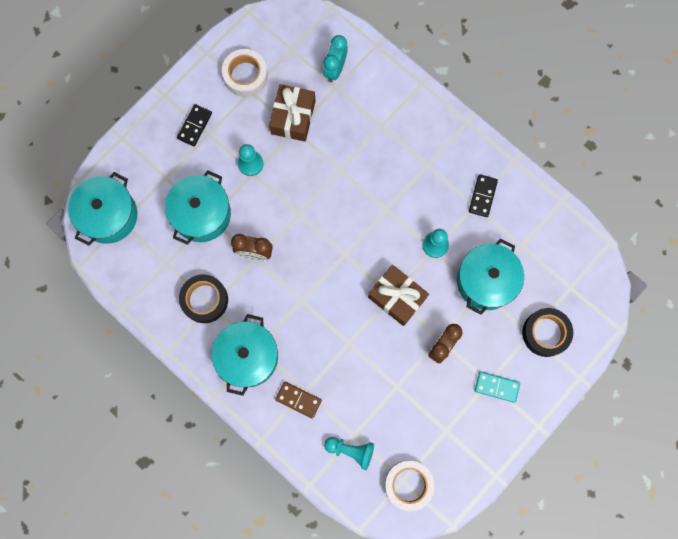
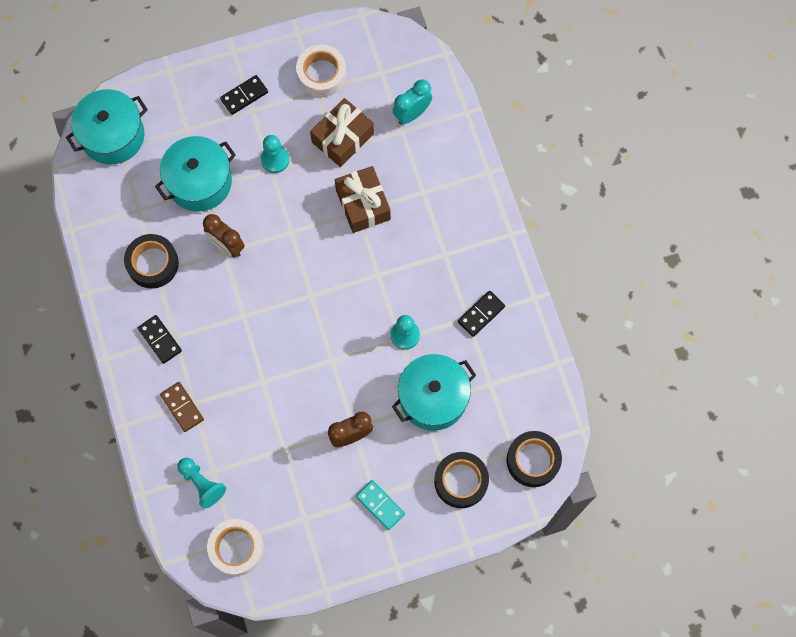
camera: 30 degrees right, 5 degrees down
(248, 357) = (160, 340): turquoise pot -> black domino
(397, 297) = (336, 364): brown gift -> brown gift (363, 204)
(588, 286) = (533, 460): none -> black tape

